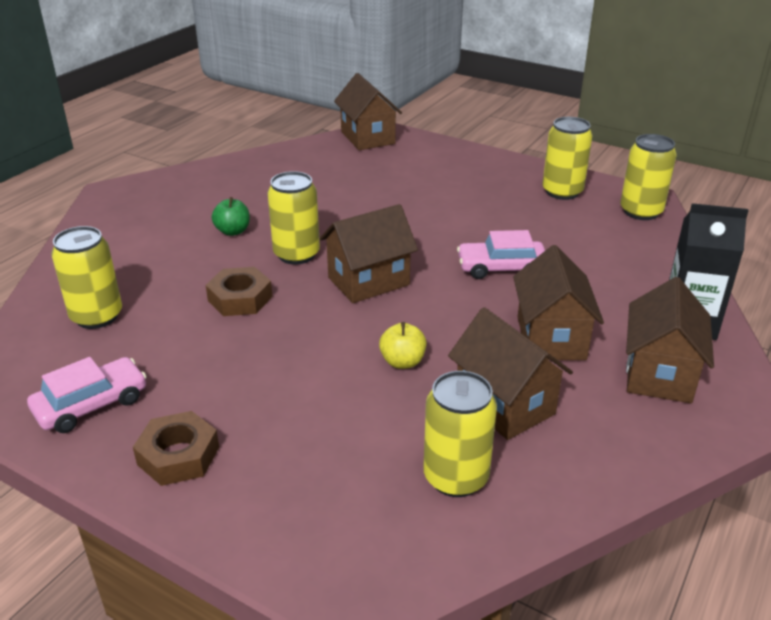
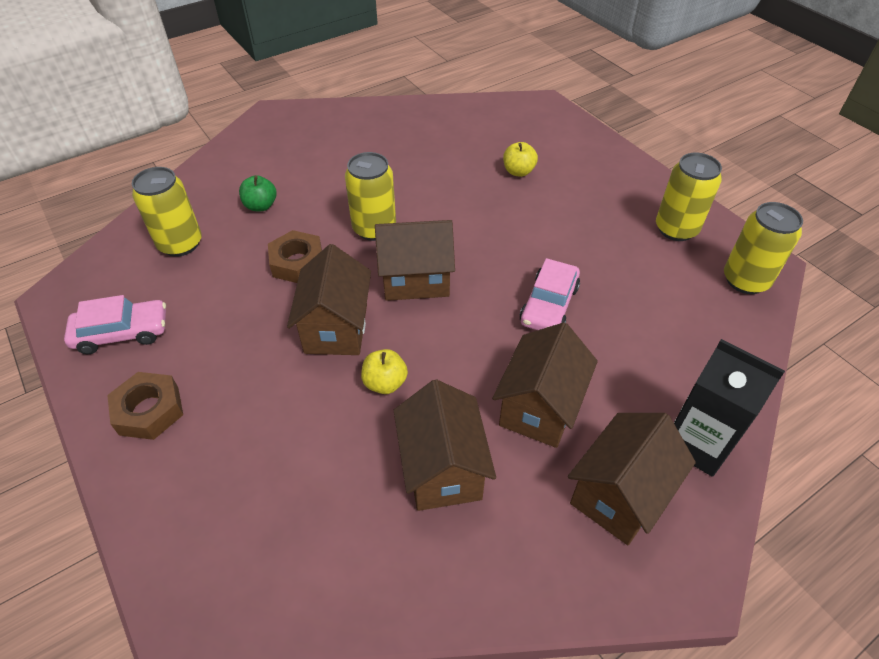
camera: 25 degrees right, 15 degrees up
(233, 231) = (338, 186): green apple -> green apple (261, 206)
(367, 138) = (525, 109): brown house -> brown house (336, 328)
(398, 183) = (518, 171): none -> yellow apple
(456, 477) = (345, 532): yellow can -> none
(501, 268) = (548, 305): pink car -> pink car turned 90 degrees counterclockwise

